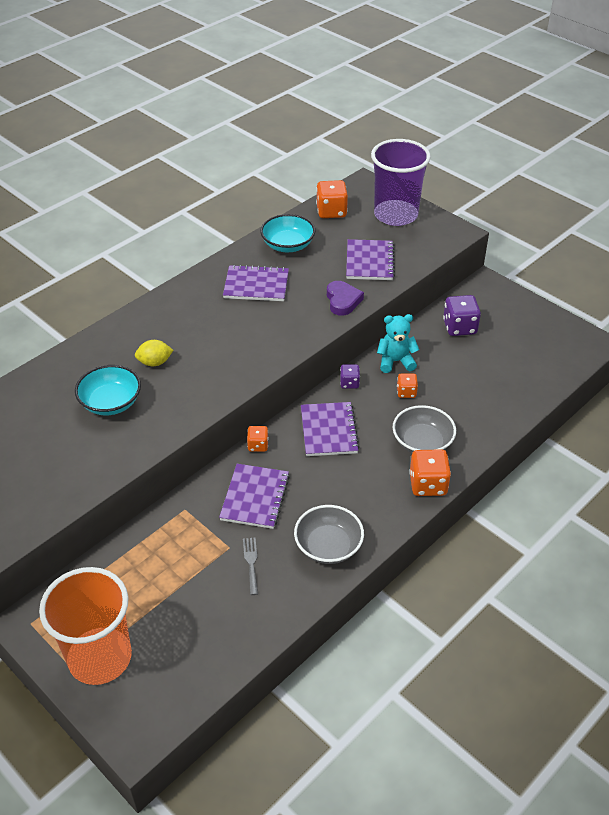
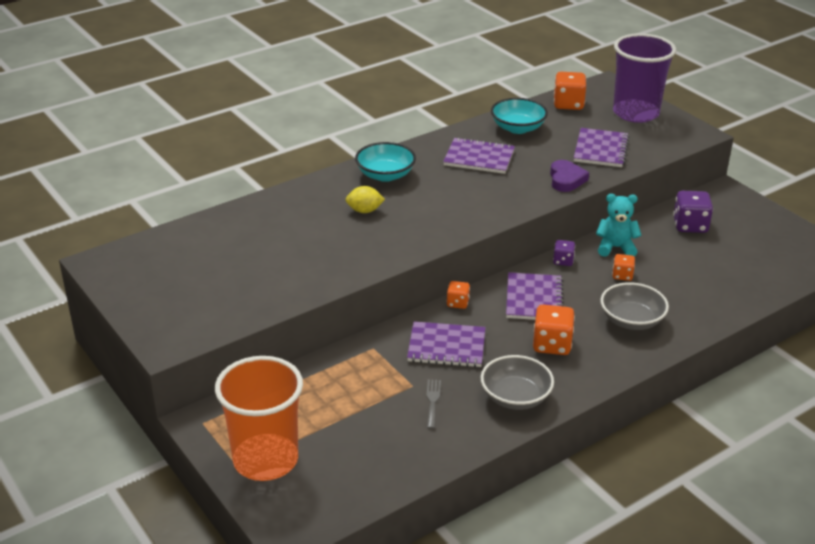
camera: 10 degrees right, 10 degrees down
(111, 403) = (315, 239): turquoise bowl -> turquoise bowl (385, 175)
(255, 497) = (446, 346): purple notebook -> purple notebook turned 75 degrees clockwise
(428, 484) = (631, 357): orange dice -> orange dice (552, 344)

